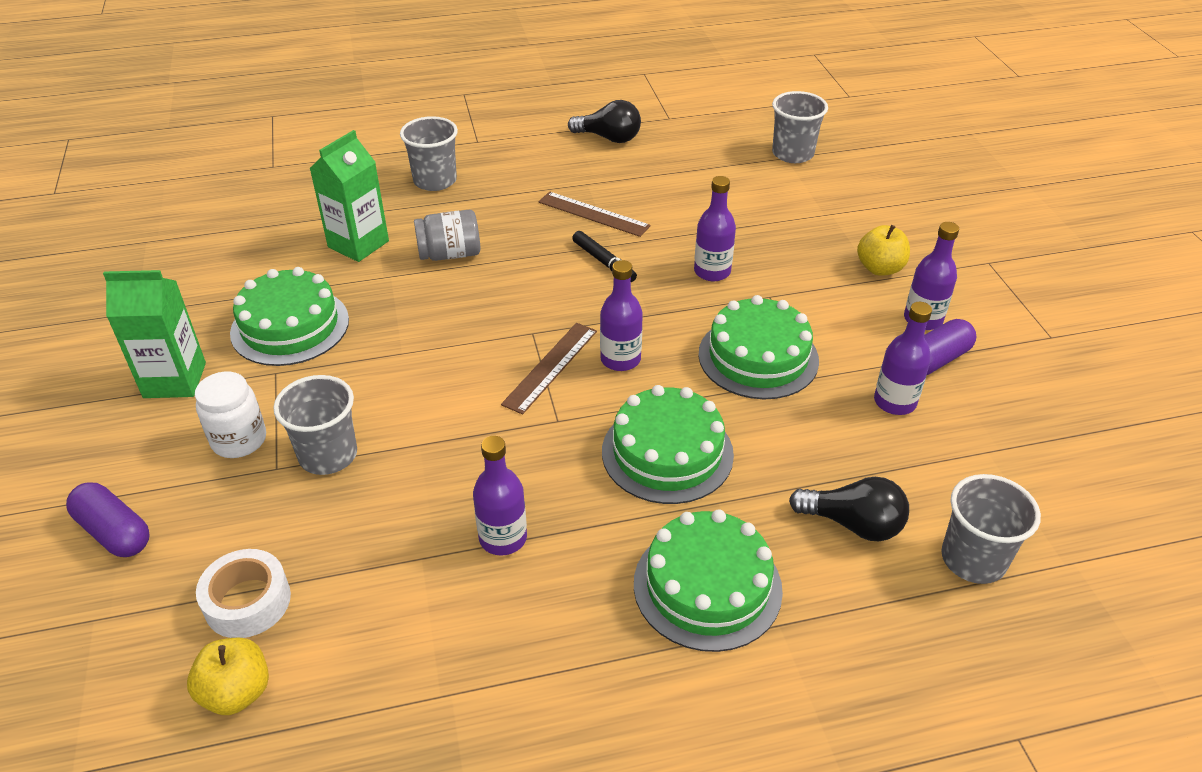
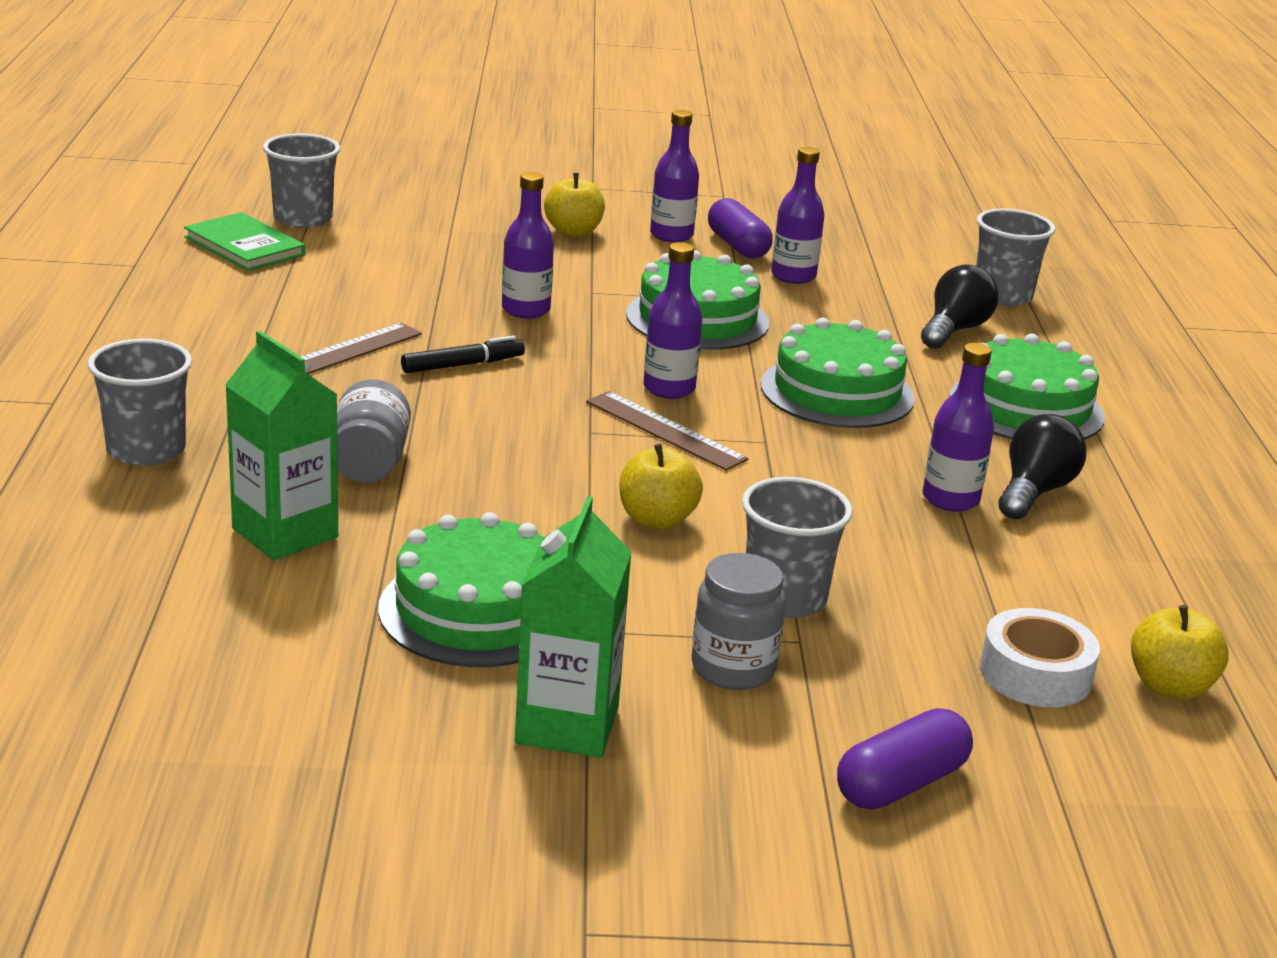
camera: 80 degrees left, 15 degrees down
(239, 440) = (733, 668): white jar -> grey jar
(418, 381) = (656, 520): none -> yellow apple
(609, 138) = (148, 310): black light bulb -> black light bulb (1034, 492)
(727, 145) = (244, 246): none -> green book

